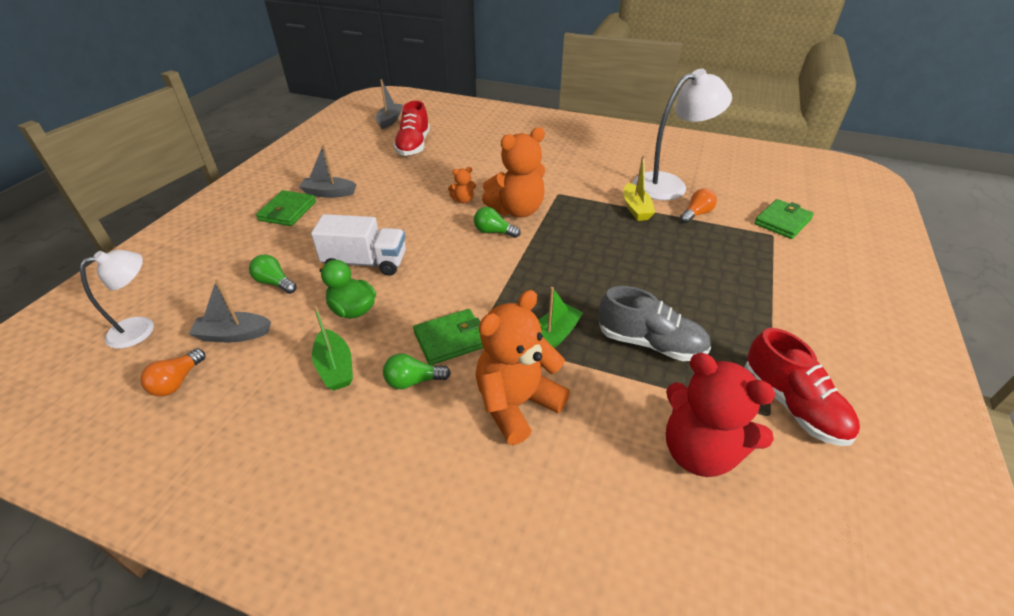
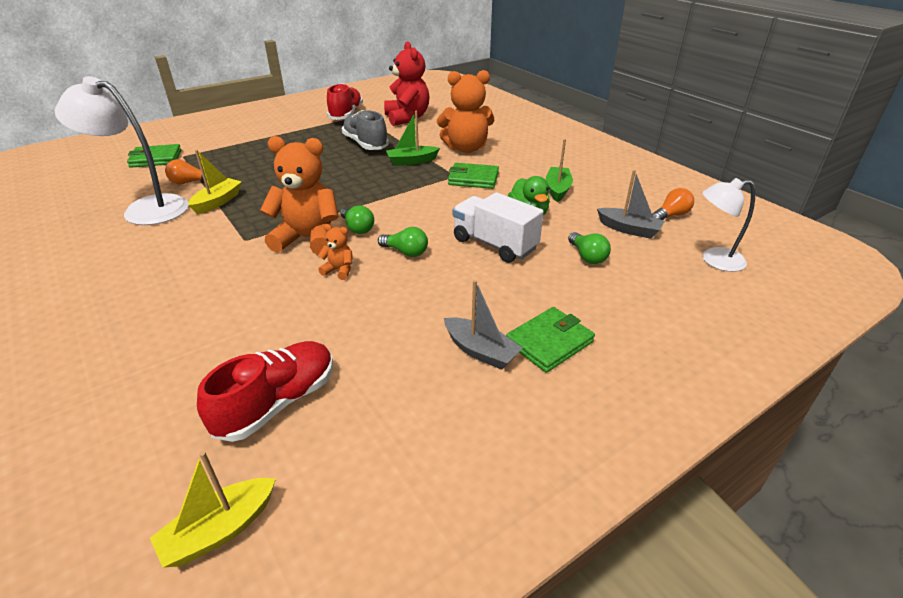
camera: 145 degrees left, 5 degrees down
(390, 120) = (220, 530): grey boat -> yellow boat
(413, 381) = (513, 170): green light bulb -> green light bulb (406, 252)

